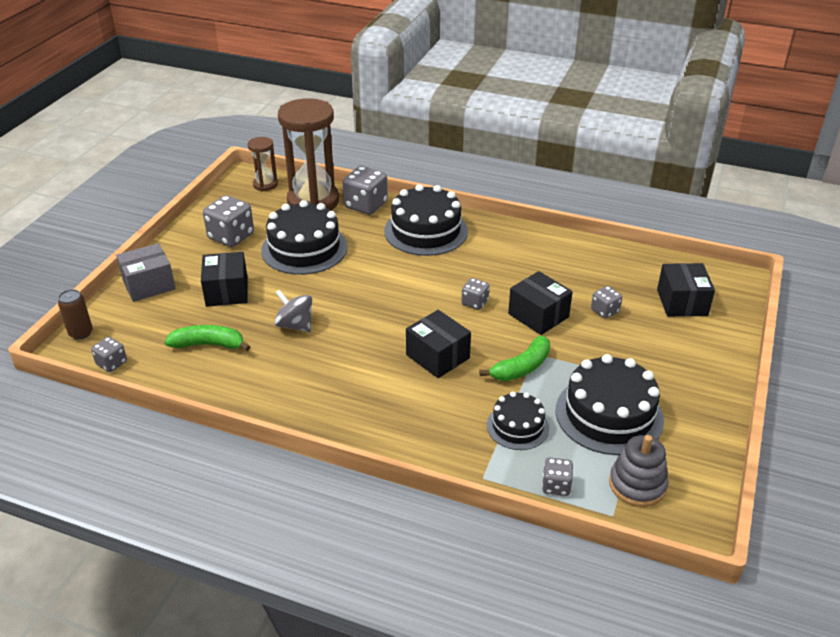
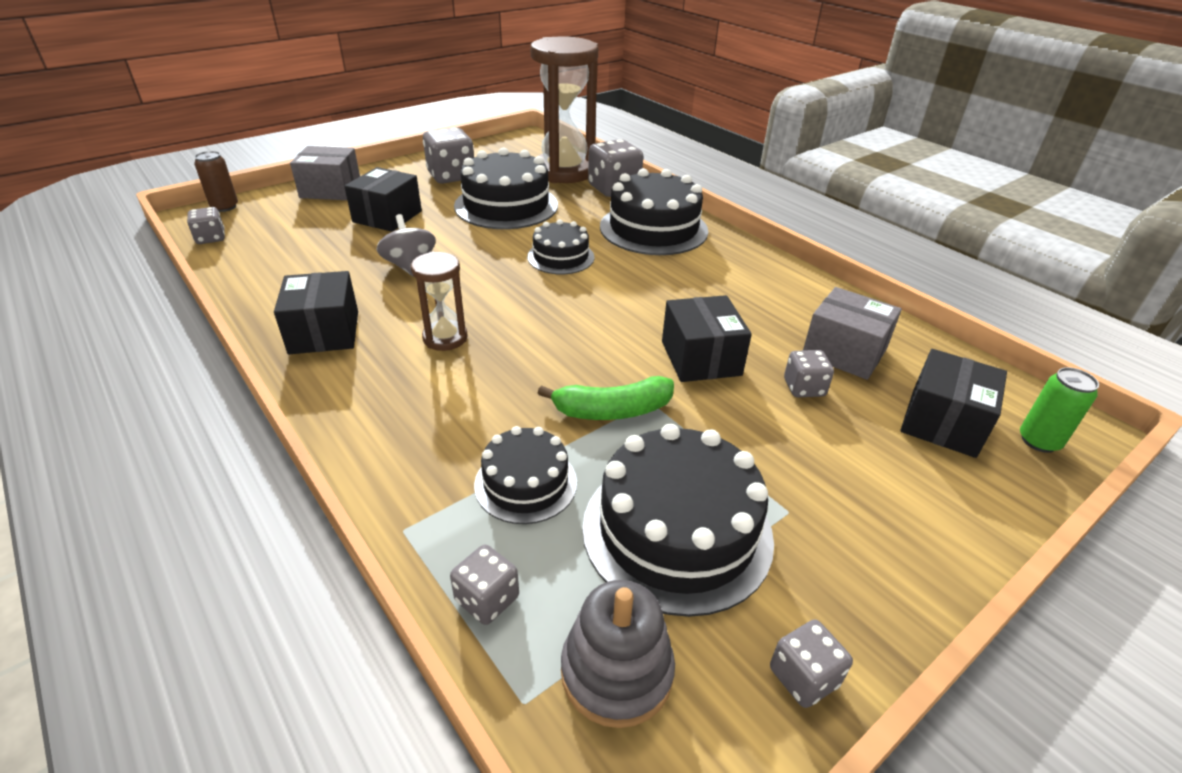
camera: 30 degrees right, 0 degrees up
(209, 344) = (309, 253): green banana -> none
(265, 185) = (535, 147): brown hourglass -> brown hourglass (445, 338)
(388, 277) = (560, 257): none -> black cake
(437, 356) = (521, 354): black box -> black box (324, 332)
(474, 302) = (632, 315): grey dice -> grey dice (803, 677)
(607, 279) = (844, 352): none -> grey box
(728, 294) = (1039, 441): none -> green can

